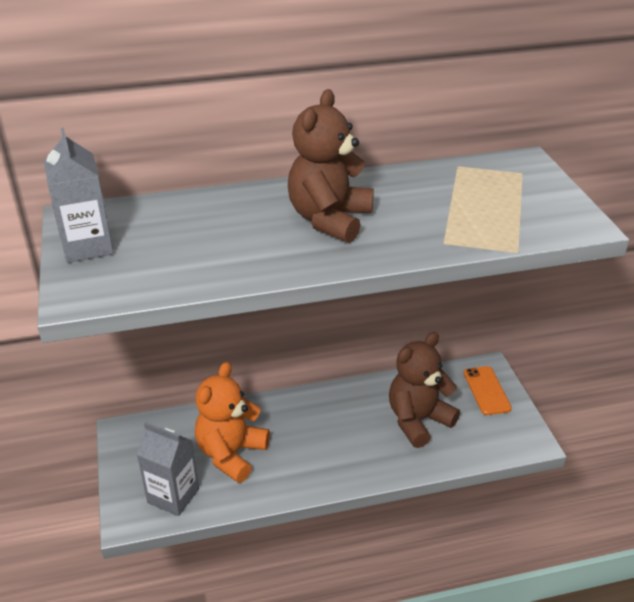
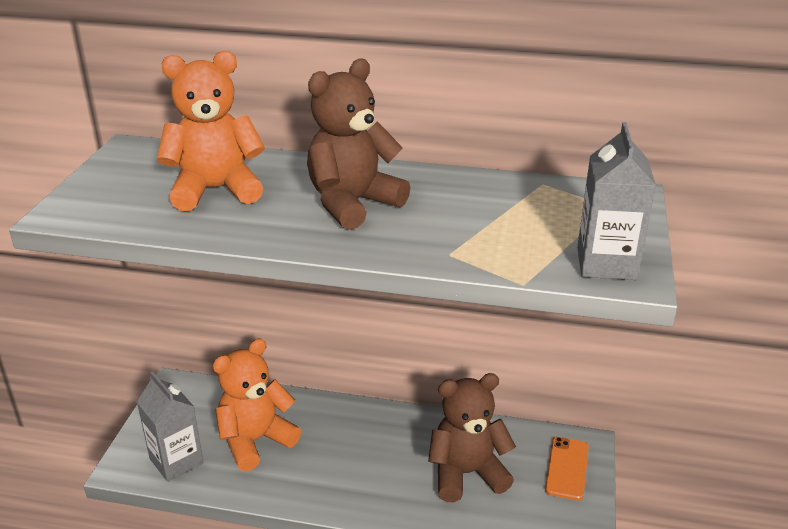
camera: 25 degrees right, 5 degrees down
(87, 246) = (114, 174): grey carton -> grey carton (606, 263)
(200, 237) = (216, 190): none -> orange teddy bear

